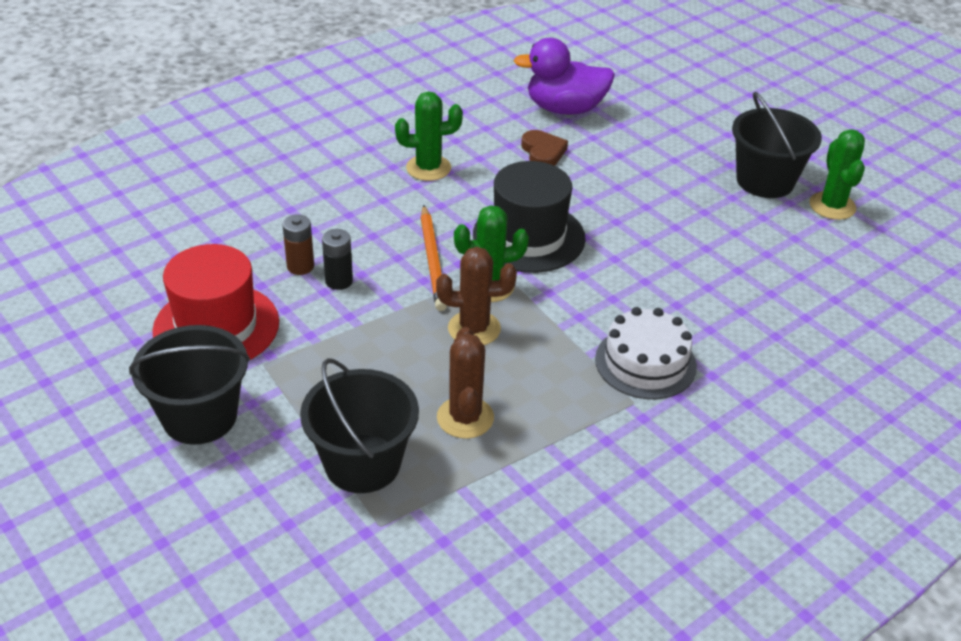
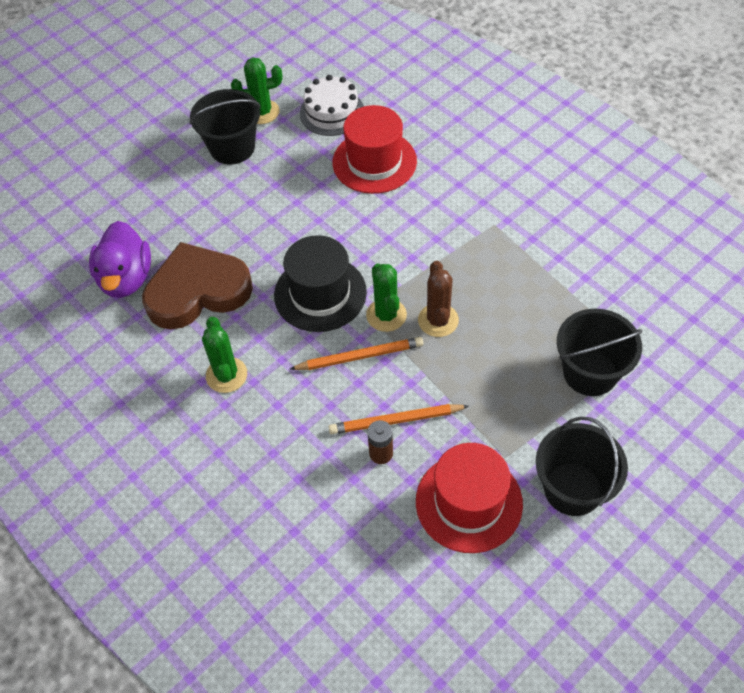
camera: 90 degrees left, 15 degrees up
(339, 281) = (396, 420): black battery -> orange pencil
(465, 418) = (531, 317): brown cactus -> none
(543, 152) = (197, 291): brown heart -> brown heart, size x2.25
(645, 362) = (454, 219): white cake -> white cake (332, 112)
(750, 296) = (374, 162): none -> red hat

